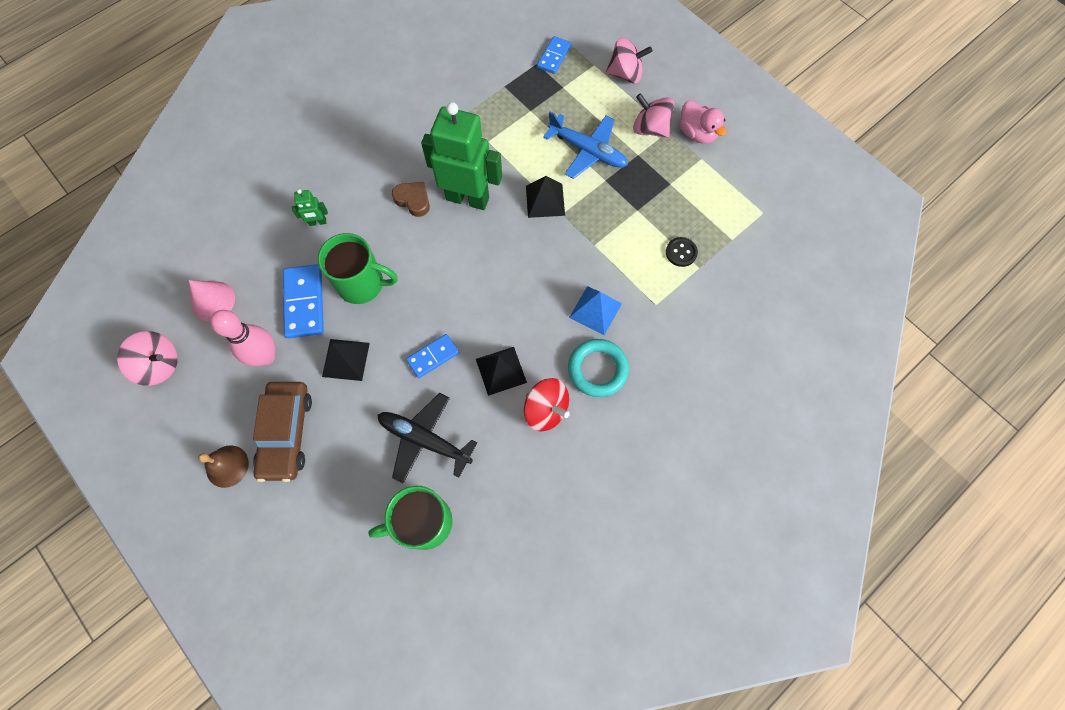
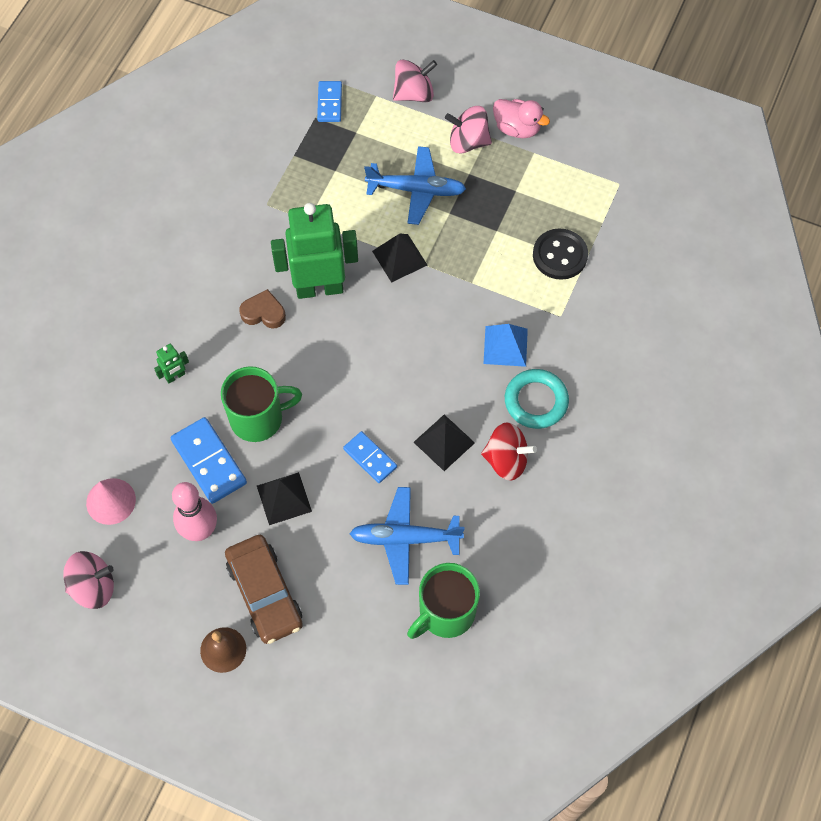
camera: 25 degrees left, 5 degrees down
(425, 440) = (405, 538): black plane -> blue plane
(433, 357) = (370, 458): blue domino -> blue domino turned 75 degrees counterclockwise
(681, 252) = (560, 255): black button -> black button, size x1.62

